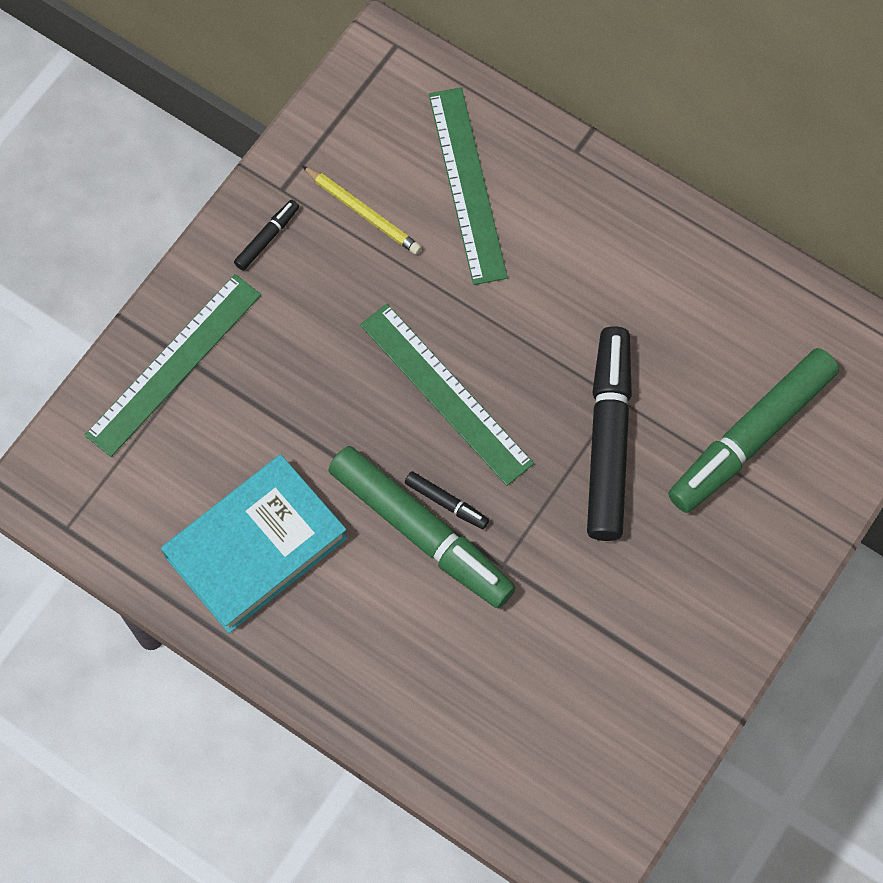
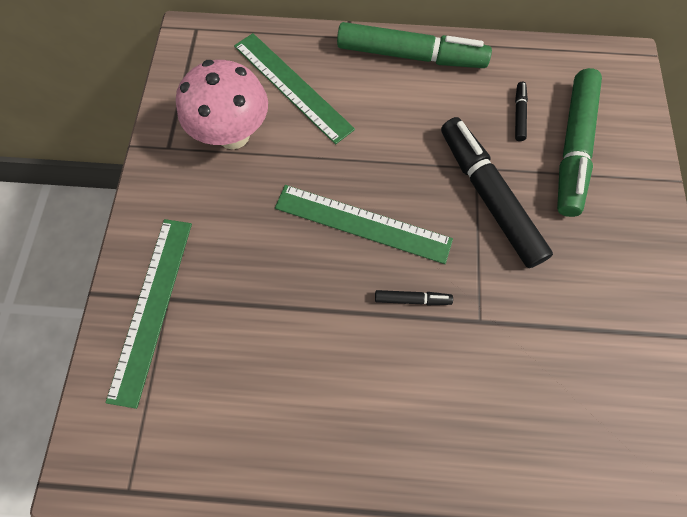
camera: 30 degrees left, 0 degrees up
(256, 547) = (293, 415): turquoise book -> none
(267, 238) = (175, 183): black marker -> black marker (519, 114)
(363, 212) = (233, 135): yellow pencil -> pink mushroom
(421, 532) = (408, 331): green marker -> green marker (411, 56)

